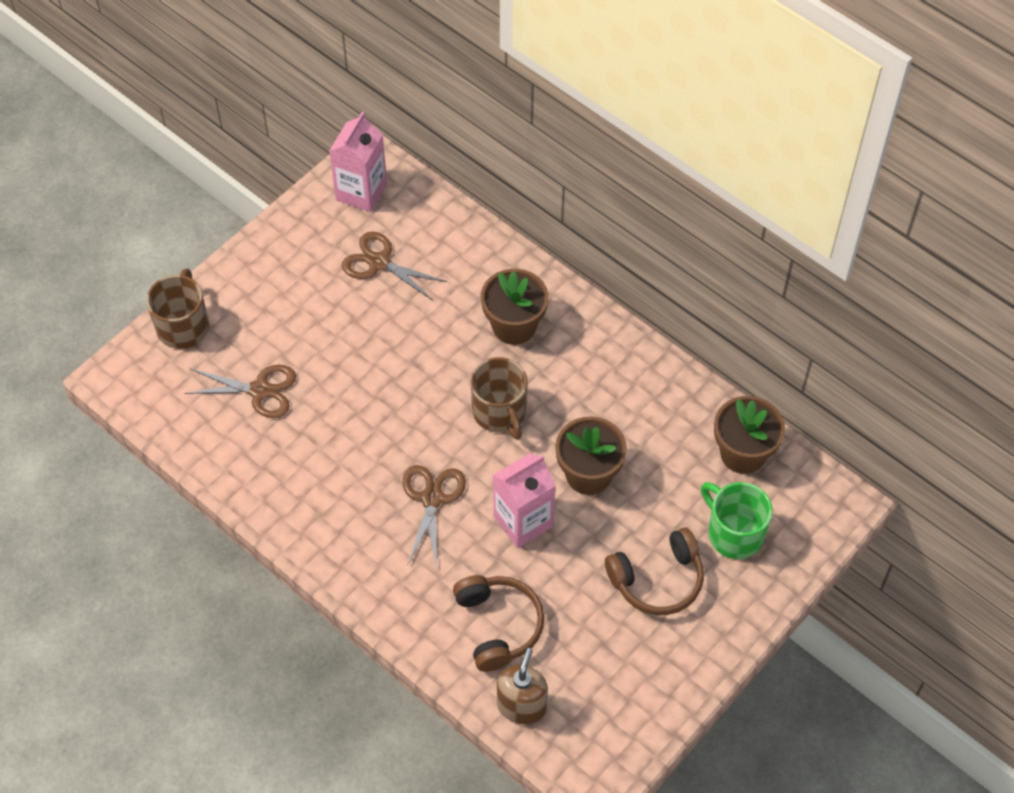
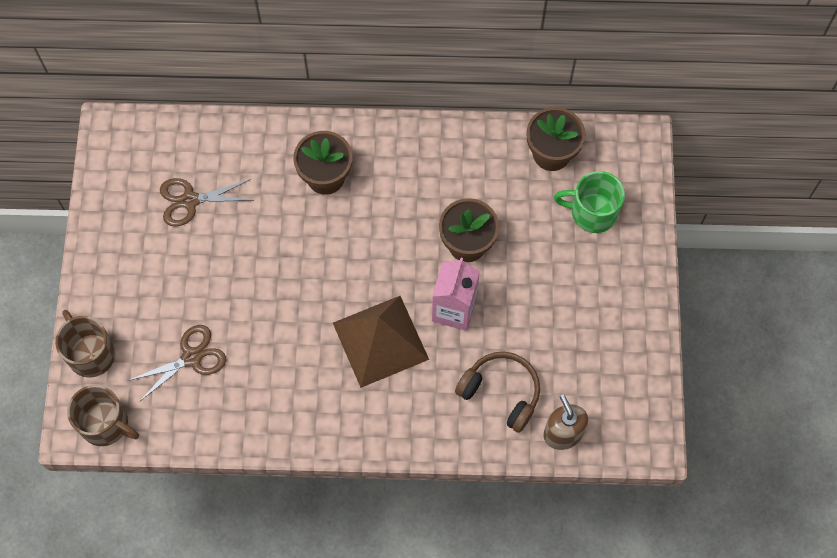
camera: 40 degrees left, 10 degrees up
(361, 192) = (128, 157): pink carton -> none
(432, 498) = (380, 341): brown scissors -> brown pyramid
(500, 412) = (371, 246): brown mug -> brown mug (106, 424)
(657, 580) = (573, 281): brown headphones -> none

